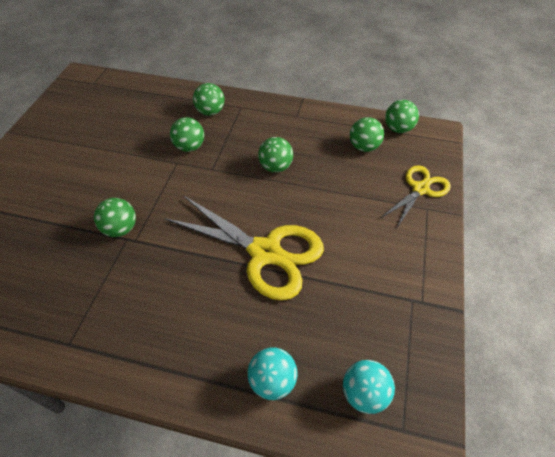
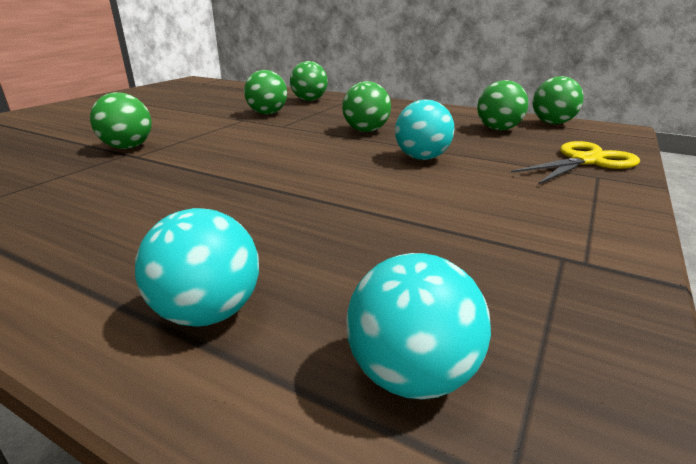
camera: 15 degrees right, 25 degrees down
(265, 252) = (306, 182): yellow scissors -> none
(324, 204) = (421, 158): none -> turquoise ball

